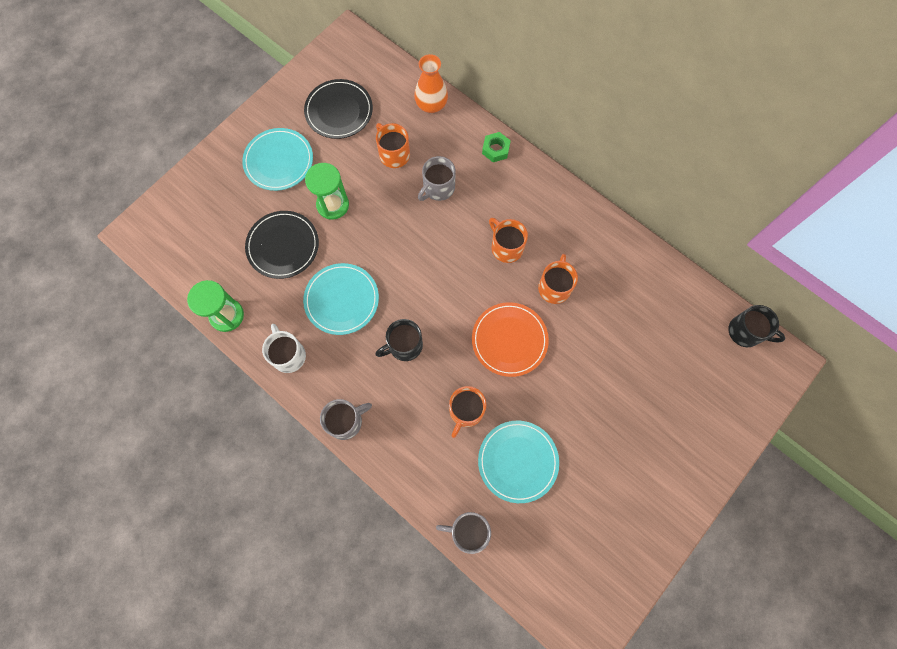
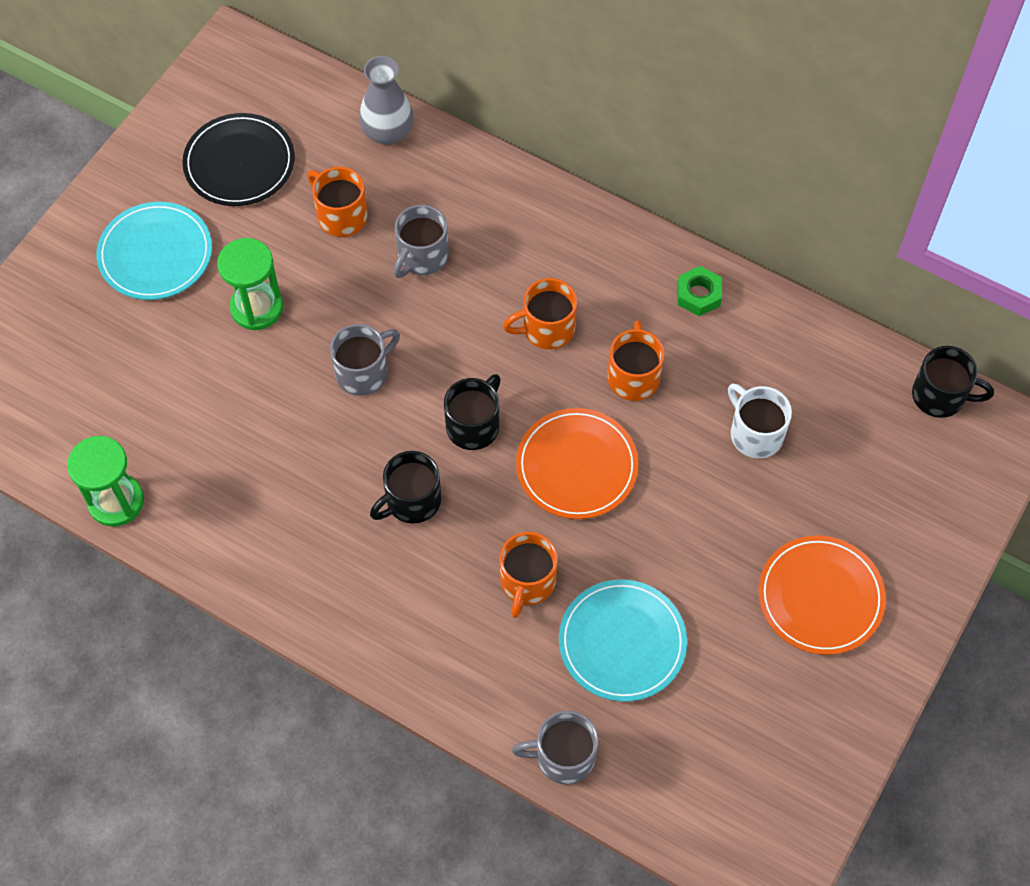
camera: 10 degrees left, 10 degrees down
(283, 246) = (187, 382): black plate -> none
(288, 355) = (228, 545): white mug -> white mug (755, 433)
(341, 300) = (298, 448): turquoise plate -> none
(346, 421) = (340, 628): grey mug -> grey mug (363, 372)
(431, 105) = (388, 132): orange vase -> grey vase
(451, 303) = (474, 425): none -> black mug
(495, 149) = (503, 185): green nut -> green nut (698, 295)
(506, 247) = (546, 329): orange mug -> orange mug turned 60 degrees counterclockwise
(647, 453) = (820, 597): none -> orange plate

